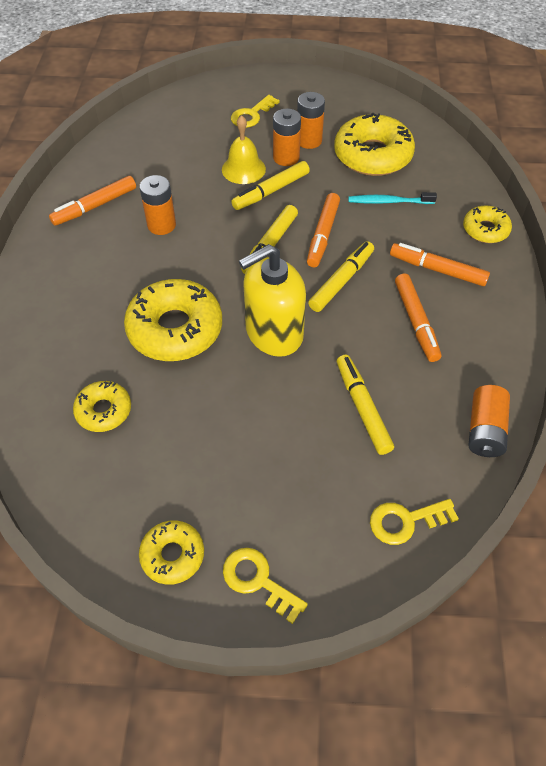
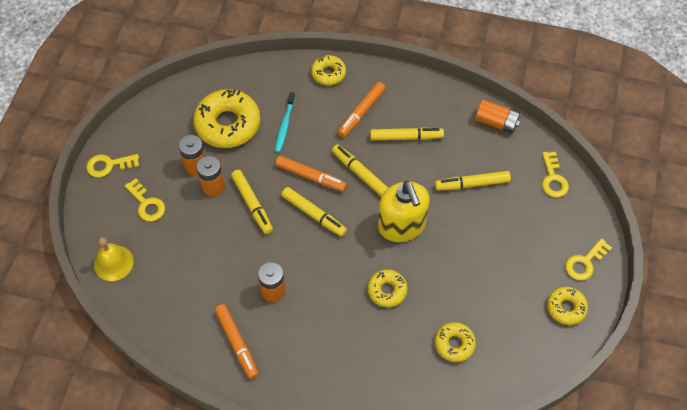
camera: 80 degrees left, 5 degrees up
(175, 329) = (387, 290): yellow donut -> yellow donut, size x0.54
(243, 169) = (219, 220): yellow bell -> yellow bell (113, 263)
(291, 82) = (109, 165): none -> yellow key
(416, 321) = (405, 137): orange marker -> yellow marker

